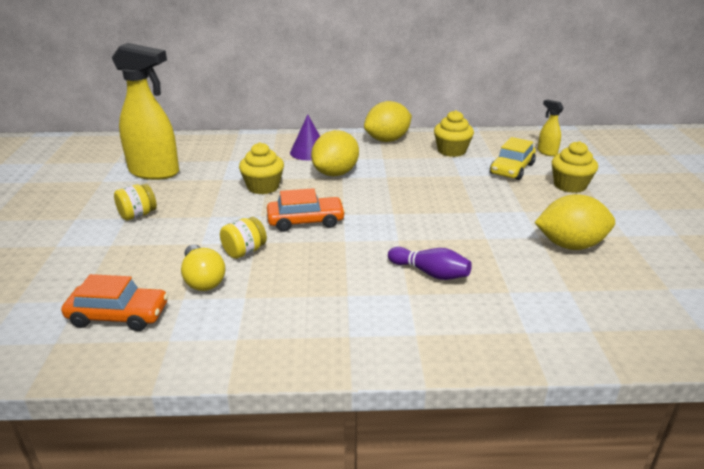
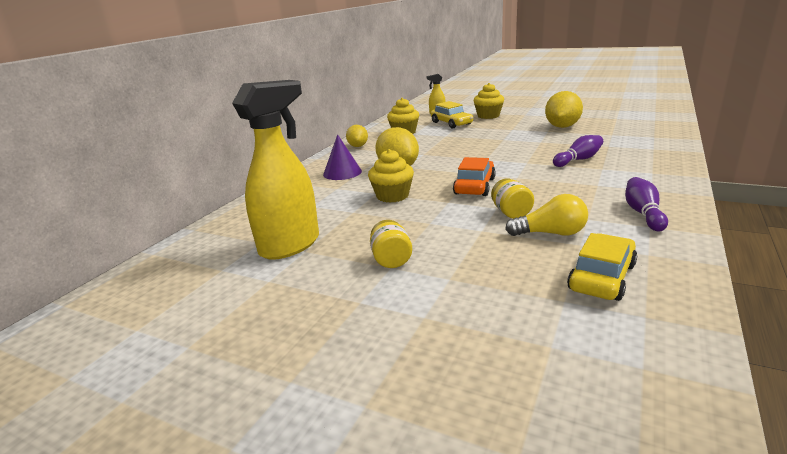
camera: 60 degrees left, 5 degrees down
(118, 315) = (602, 277): orange car -> yellow car
(270, 332) = (643, 213): none -> purple bowling pin
(387, 140) = (358, 146): yellow lemon -> yellow lemon, size x0.61

